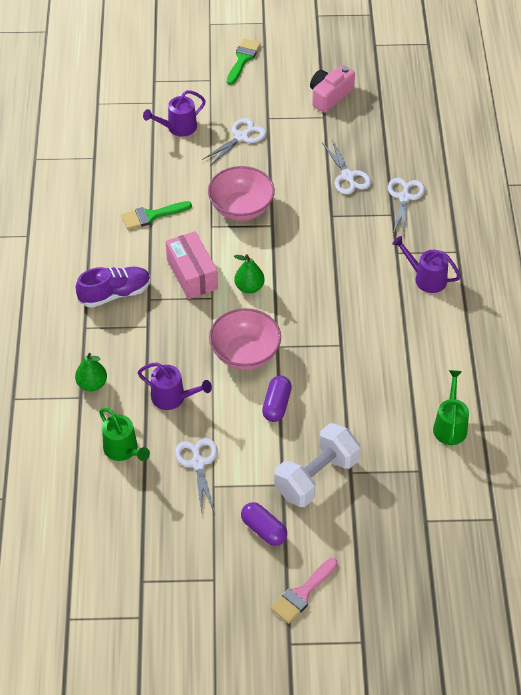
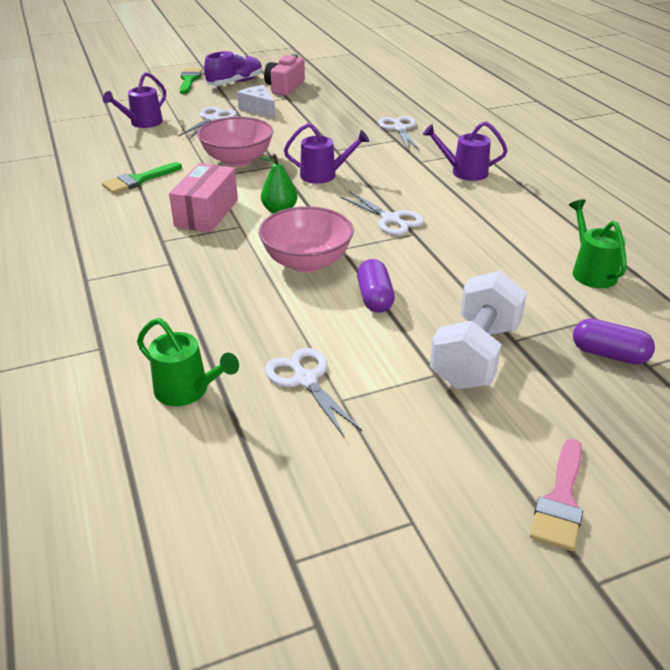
camera: 20 degrees left, 15 degrees down
(92, 384) = (114, 331): green pear -> none
(115, 294) = (116, 244): purple shoe -> purple shoe (235, 83)
(173, 398) = (235, 320): purple watering can -> purple watering can (324, 175)
(192, 274) = (206, 213): pink box -> pink box turned 60 degrees clockwise
(264, 530) = (446, 433): purple capsule -> purple capsule (609, 354)
(289, 131) = (259, 110): none -> white cheese
(348, 176) = (335, 125): white scissors -> white scissors (391, 219)

